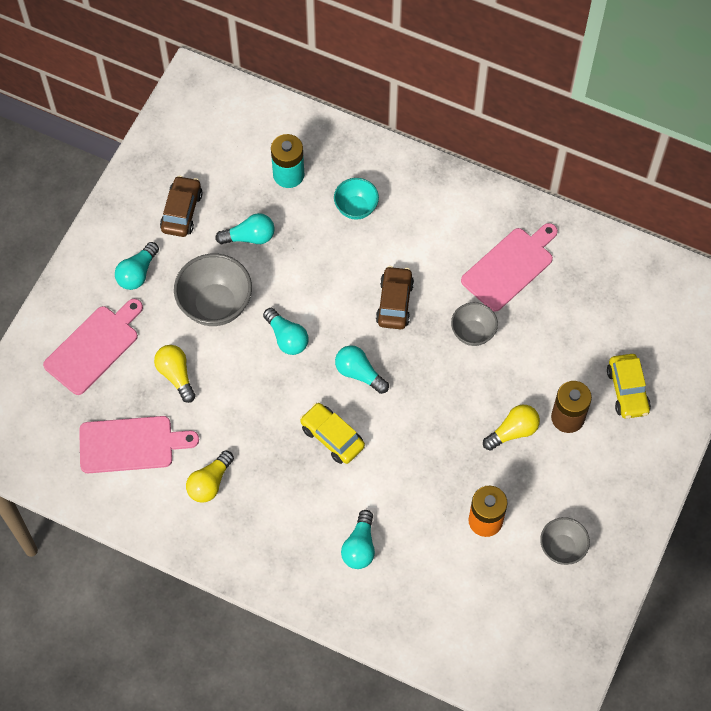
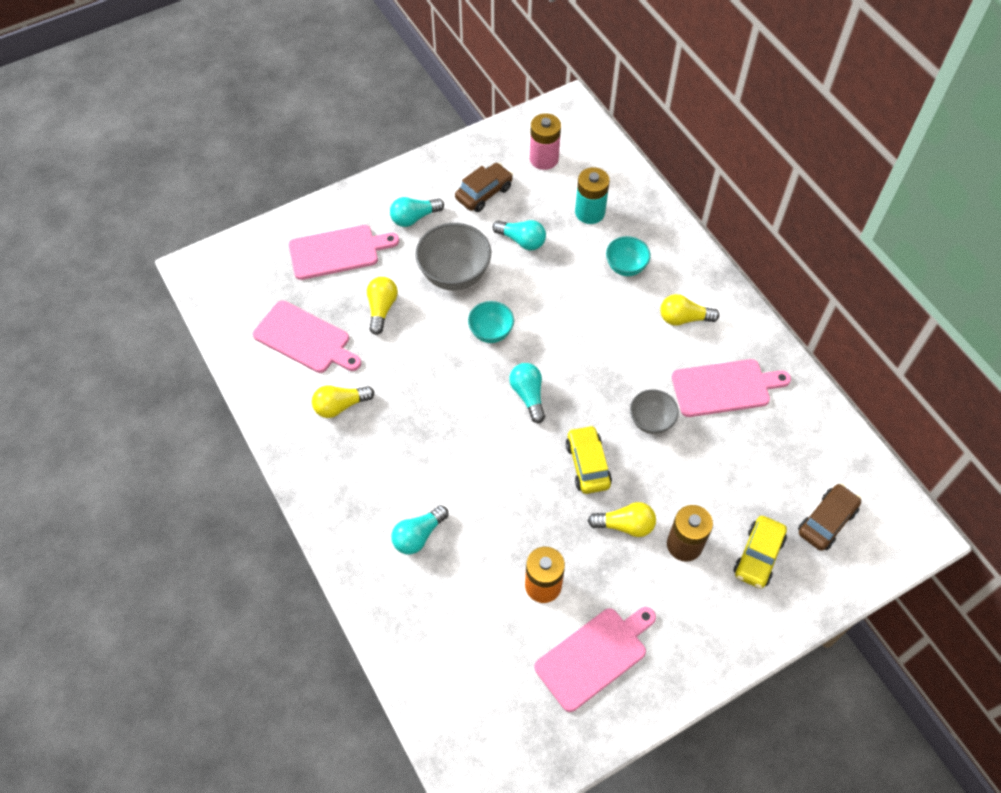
camera: 35 degrees right, 5 degrees down
(210, 146) = (544, 159): none -> pink battery
(287, 338) = (491, 332): turquoise light bulb -> turquoise bowl
(332, 437) = (466, 432): yellow car -> yellow car (587, 464)
(394, 302) = (601, 358): brown car -> brown car (826, 521)
(436, 226) = (684, 318): none -> yellow light bulb
(562, 548) = (594, 656): grey bowl -> pink cutting board

